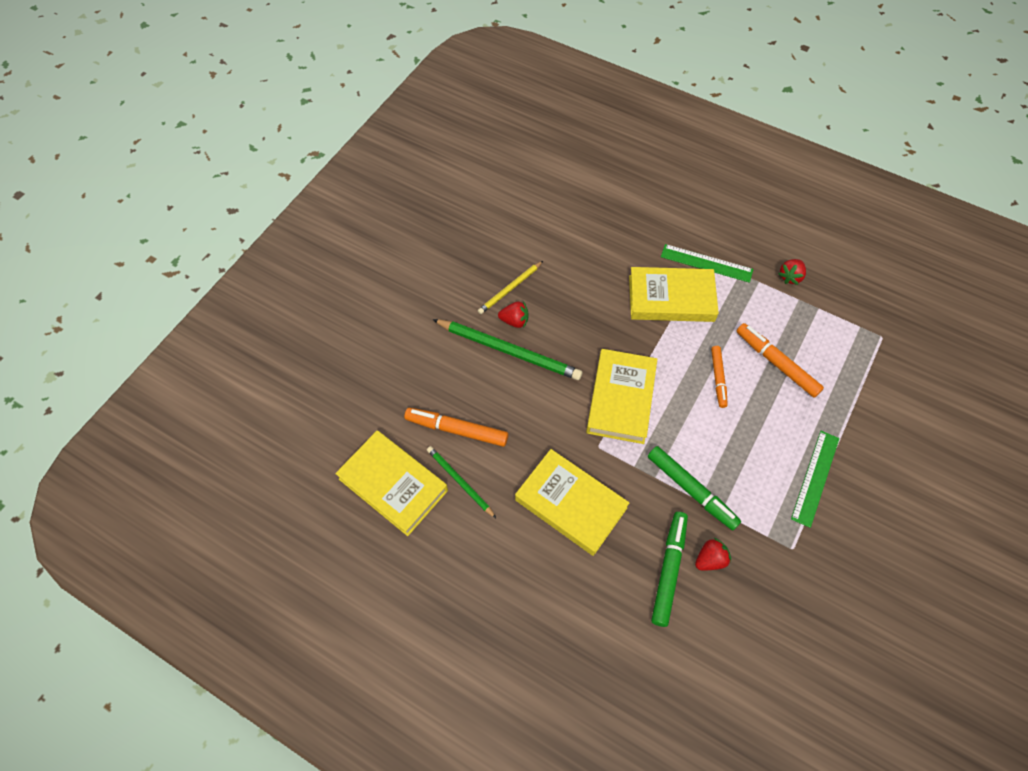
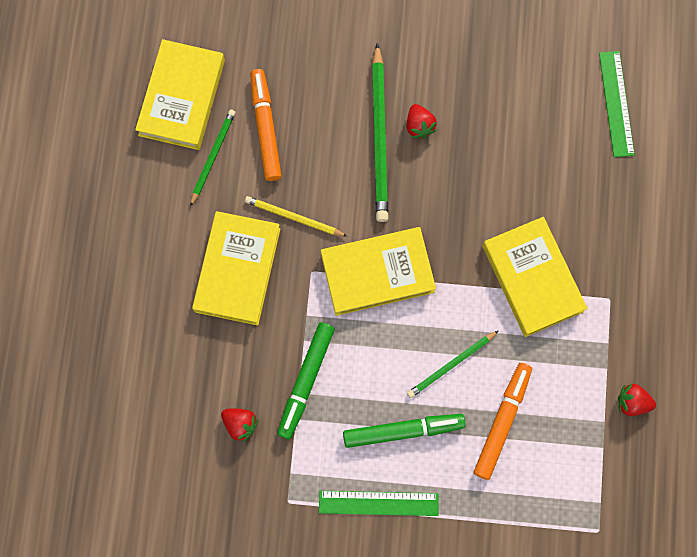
camera: 65 degrees right, 15 degrees up
(510, 289) = (458, 103): yellow pencil -> yellow pencil (294, 218)
(668, 570) = (212, 388): green marker -> green marker (403, 430)
(706, 263) = (602, 300): green ruler -> green ruler (616, 104)
(718, 378) = (451, 365): orange marker -> green pencil

